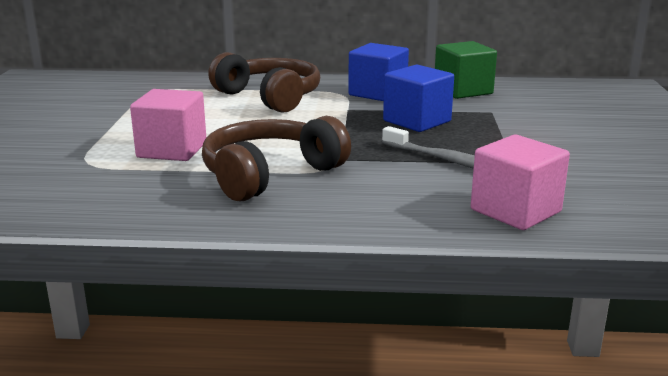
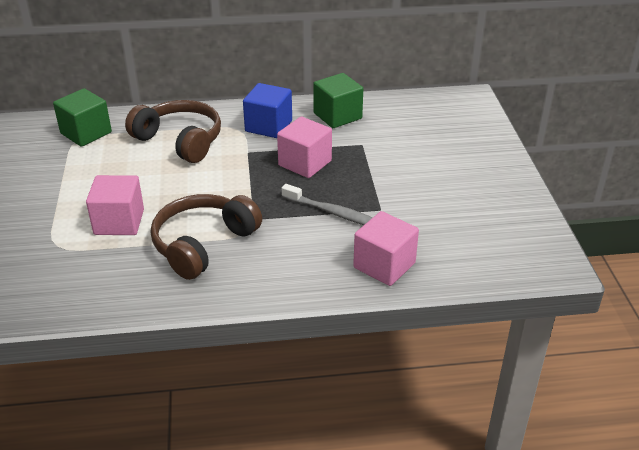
camera: 10 degrees left, 15 degrees up
(165, 86) = (86, 133): none -> green cube
(417, 121) = (305, 163): blue cube -> pink cube

